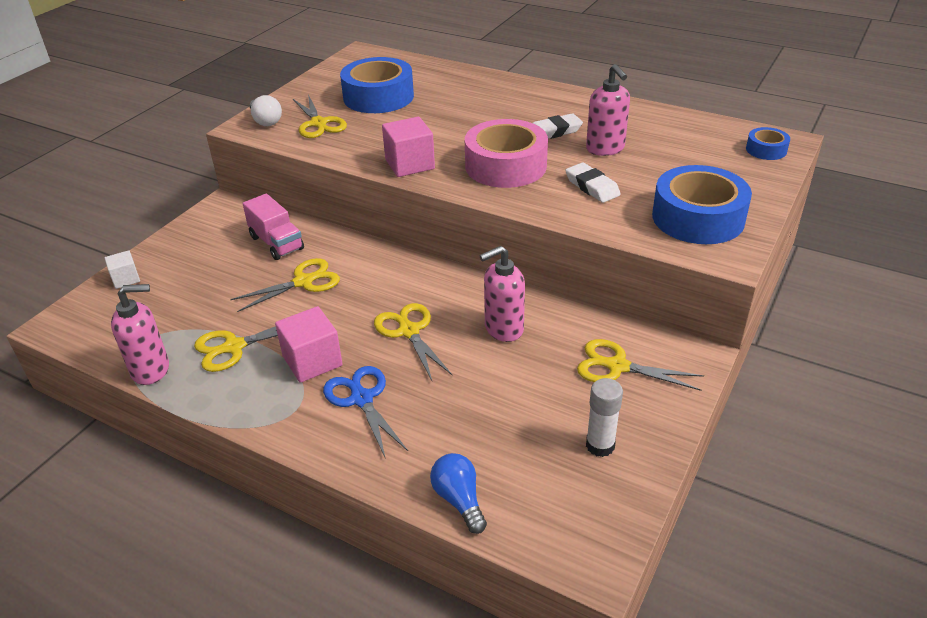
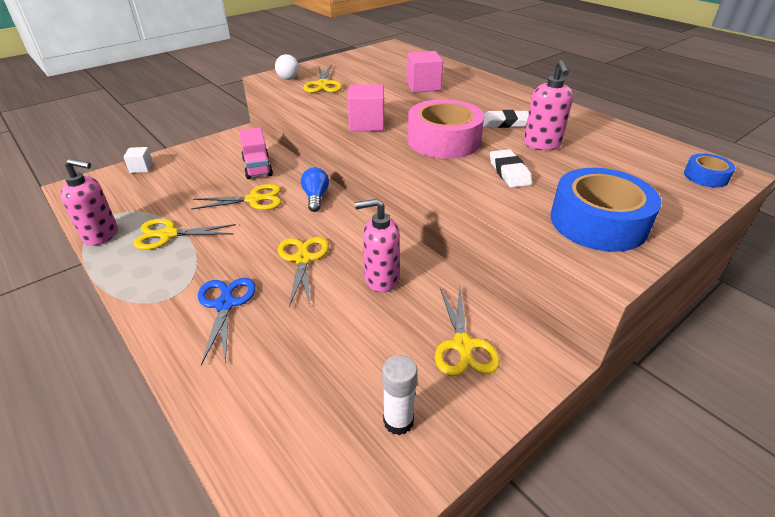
camera: 20 degrees right, 0 degrees up
(312, 361) = (213, 262): pink cube -> pink cube (423, 86)
(378, 97) = (381, 75): blue tape -> none
(459, 500) = (234, 428): blue light bulb -> blue light bulb (315, 197)
(617, 366) = (463, 345): yellow scissors -> yellow scissors turned 135 degrees counterclockwise

